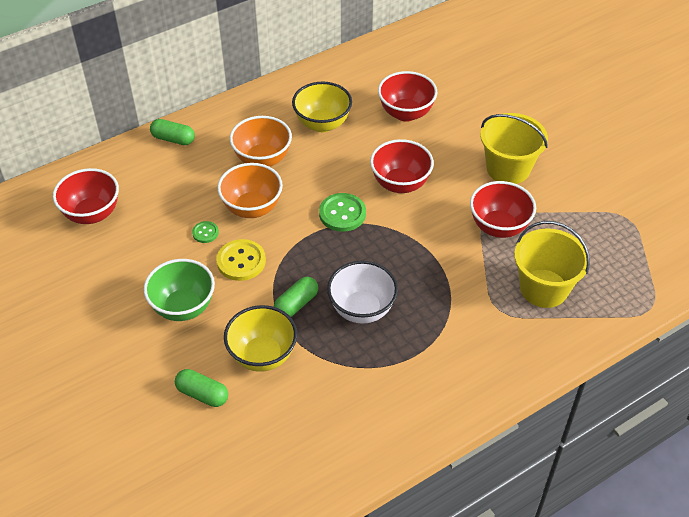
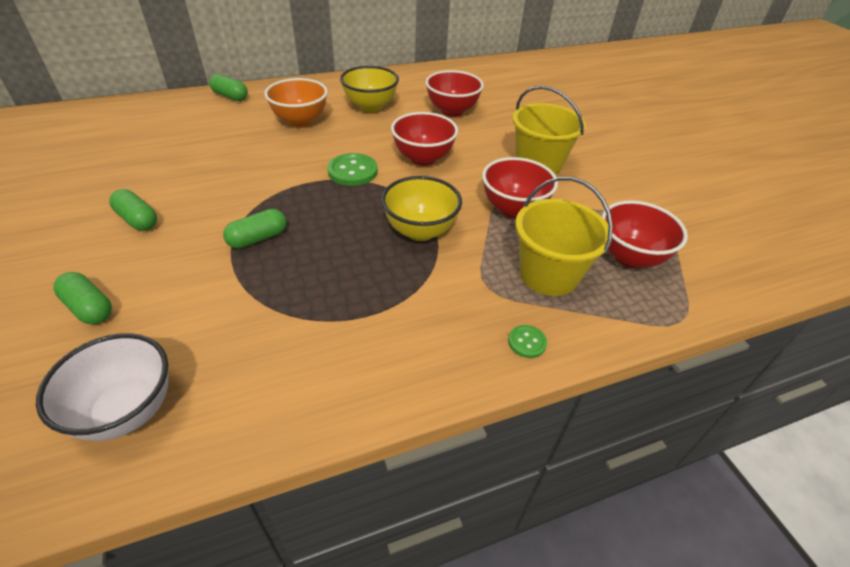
camera: 10 degrees right, 5 degrees down
(92, 214) = (115, 133): red bowl -> red bowl (629, 257)
(183, 307) = (138, 220): green bowl -> green capsule
(205, 233) = (208, 164): green button -> green button (527, 342)
(241, 261) = (226, 191): yellow button -> none
(252, 208) = (266, 153): orange bowl -> none
(262, 355) = (187, 281): yellow bowl -> yellow bowl (420, 231)
(362, 309) = (327, 257): white bowl -> white bowl (127, 411)

